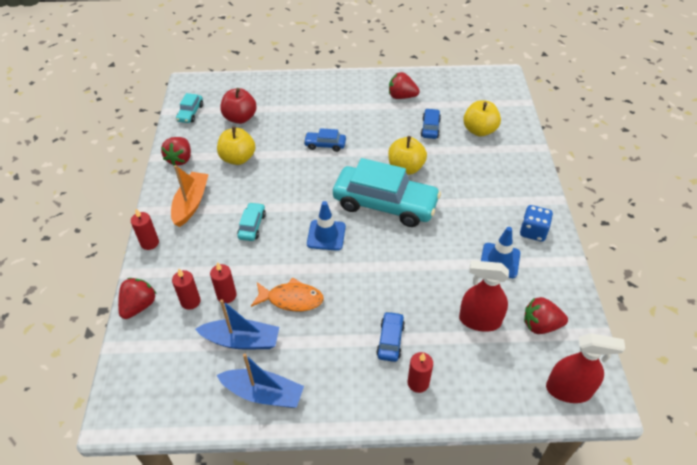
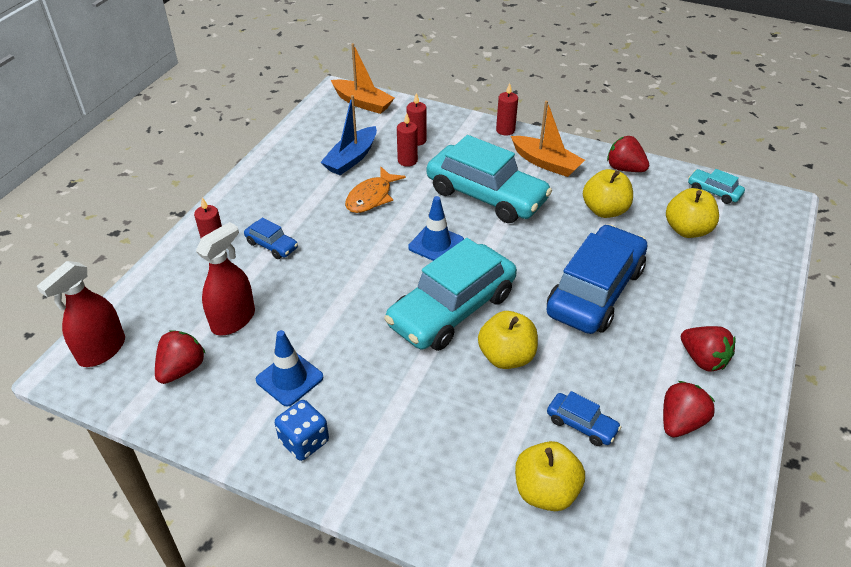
camera: 115 degrees right, 5 degrees down
(135, 378) = (363, 103): none -> orange boat
(139, 306) = (433, 114): red strawberry -> red strawberry (703, 359)
(240, 118) = (687, 230): red apple -> yellow apple
(252, 226) = (486, 196): turquoise car -> turquoise car, size x2.29
(263, 393) = (291, 158): blue boat -> none
(325, 145) = (595, 291): blue car -> blue car, size x2.29

